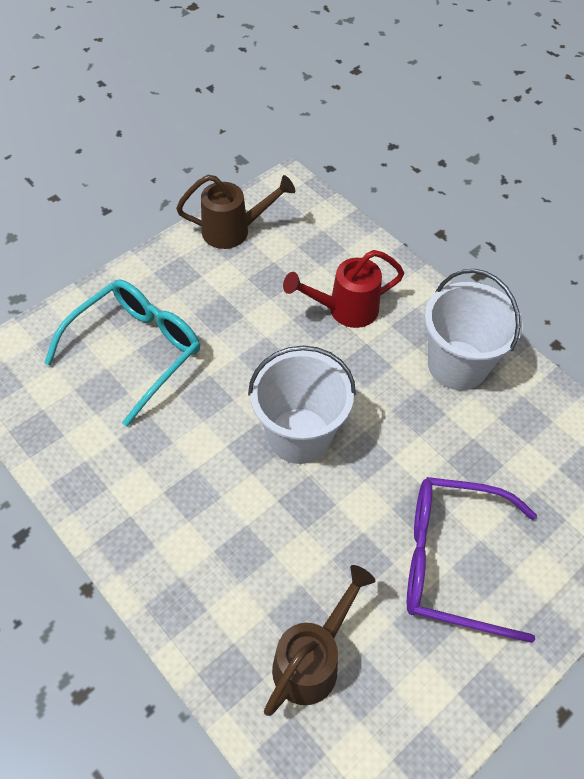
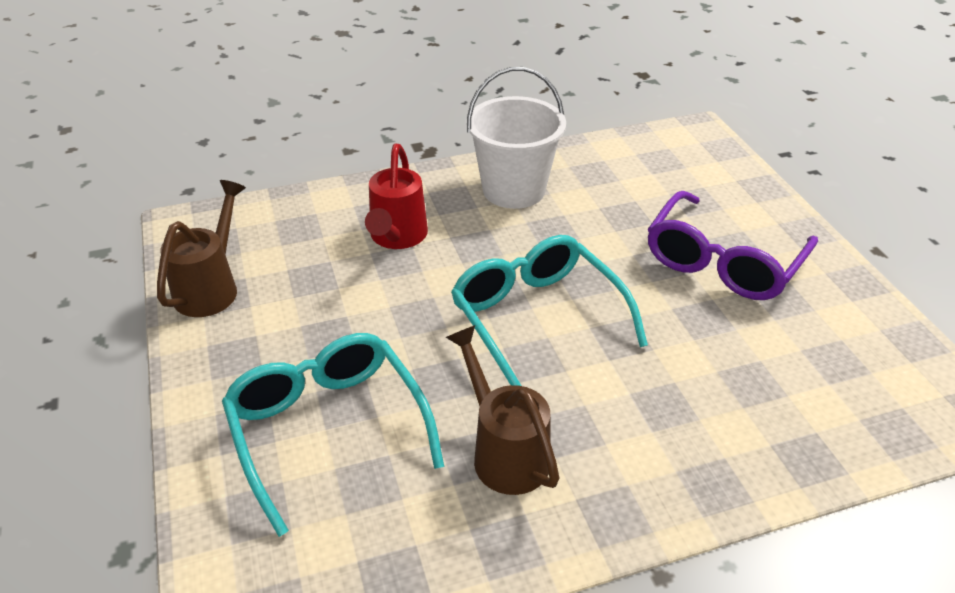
camera: 65 degrees left, 15 degrees down
(299, 435) = (537, 319): white bucket -> turquoise glasses
(313, 659) = (802, 386): brown watering can -> brown watering can (504, 451)

